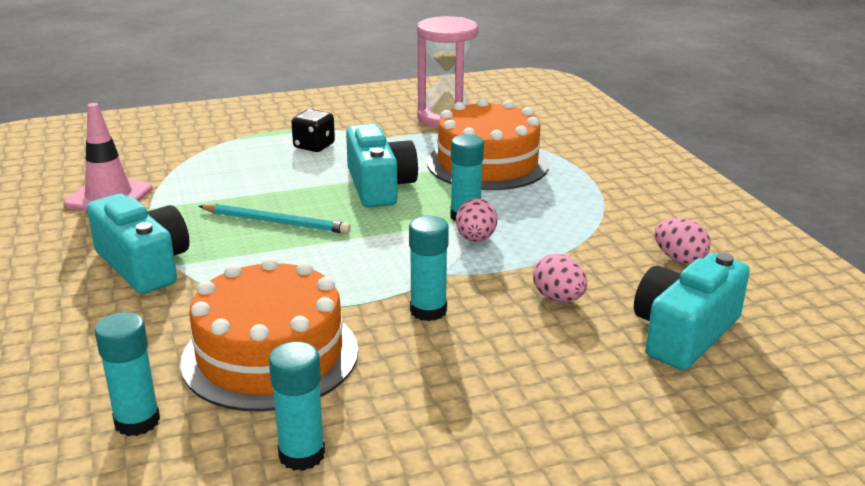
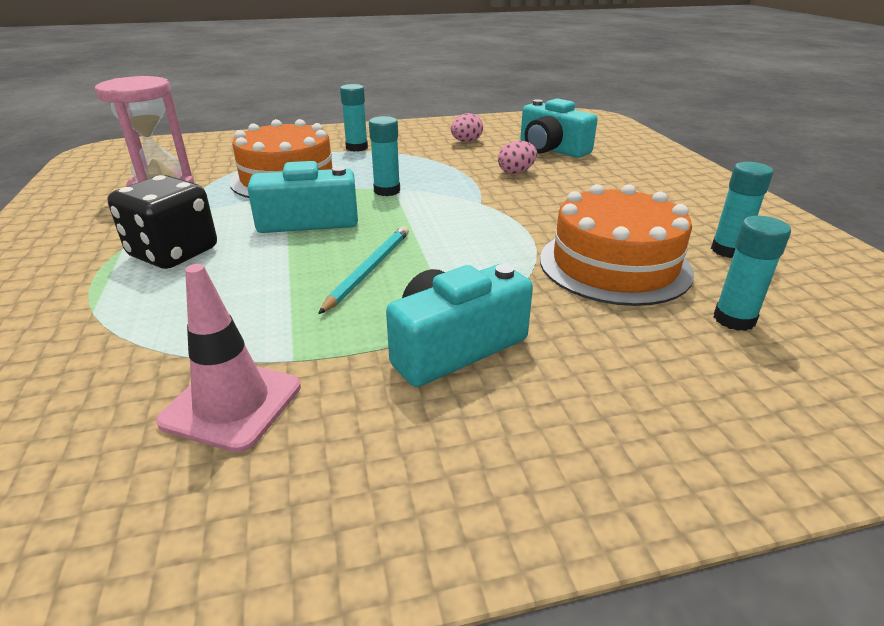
camera: 85 degrees left, 5 degrees up
(314, 146) = (174, 253): black dice -> black dice, size x1.68
(428, 311) = (536, 208): turquoise glue stick -> turquoise glue stick (356, 148)
(475, 239) = (428, 189): pink egg -> none

